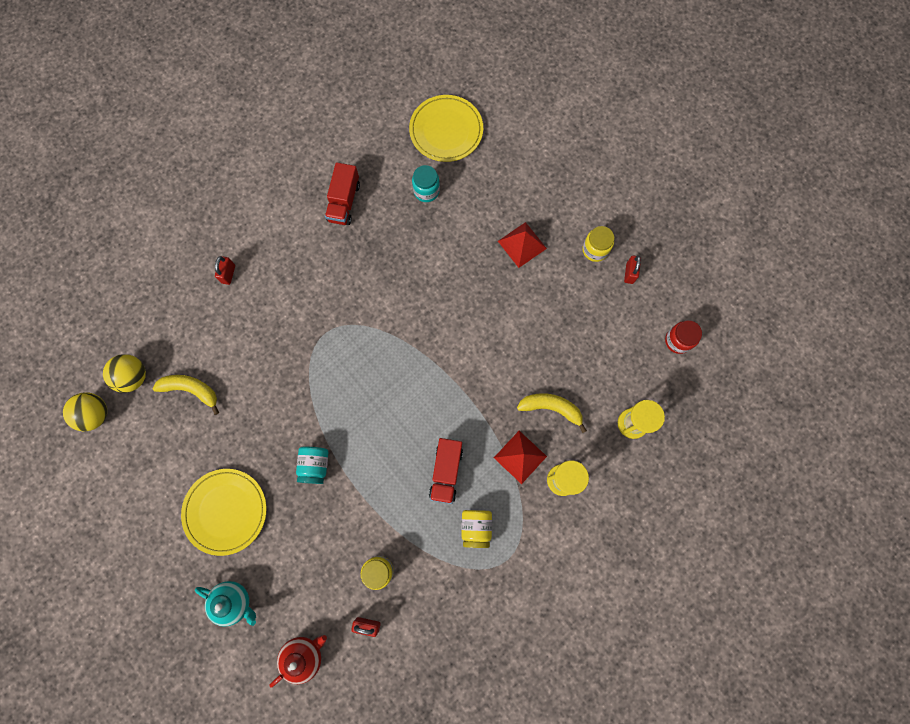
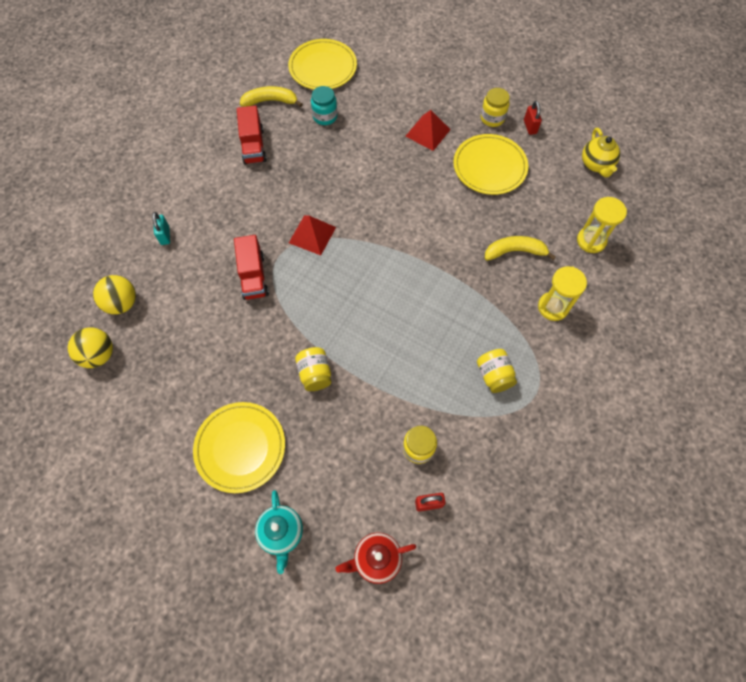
camera: 20 degrees left, 10 degrees down
(95, 414) = (69, 403): yellow ball -> yellow ball (122, 303)
(191, 390) = (163, 347): yellow banana -> yellow banana (270, 101)
(228, 274) = (165, 235): red padlock -> turquoise padlock
(234, 601) = (282, 533): turquoise teapot -> turquoise teapot turned 75 degrees clockwise
(304, 655) = (376, 559): red teapot -> red teapot turned 135 degrees counterclockwise
(315, 466) = (315, 374): turquoise jar -> yellow jar
(446, 472) = (444, 336): red truck -> red truck (253, 276)
(520, 457) = (506, 300): red pyramid -> red pyramid (312, 235)
(567, 305) = (489, 167): none -> yellow plate
(678, 341) = (596, 165): red jar -> yellow teapot

